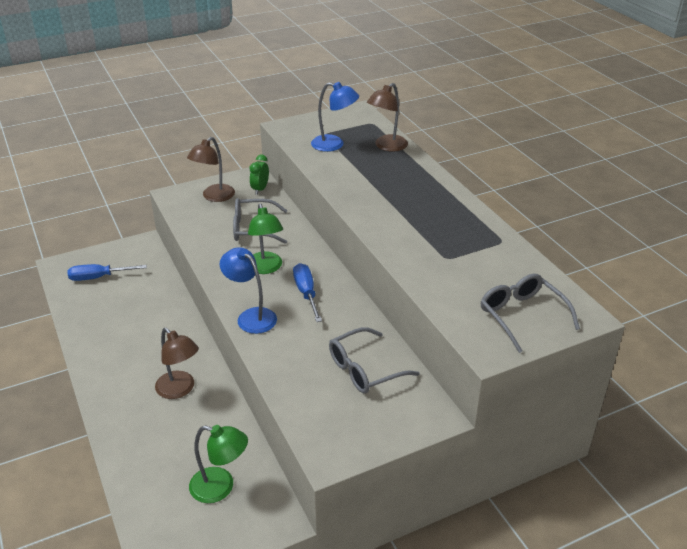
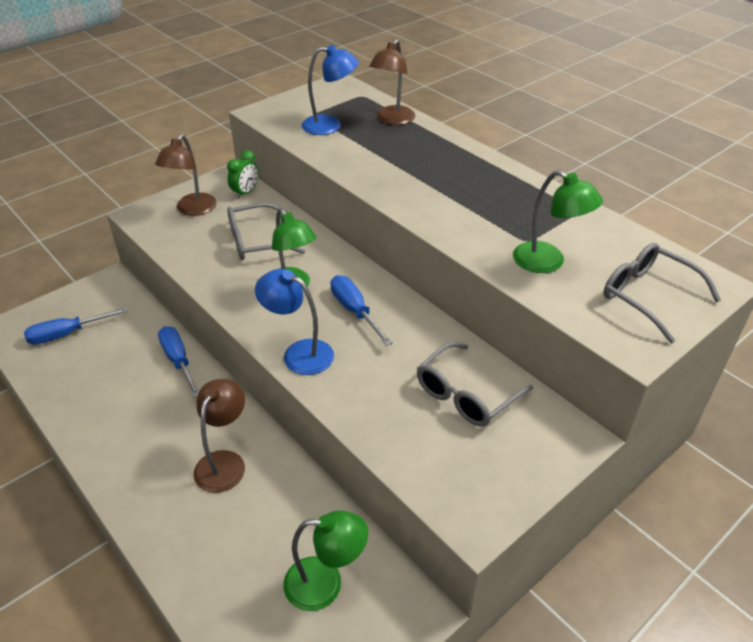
camera: 15 degrees left, 5 degrees up
(172, 311) = (178, 361): none -> blue screwdriver
(180, 390) = (224, 462): brown lamp -> brown lamp turned 105 degrees counterclockwise
(260, 189) = (245, 193): green clock -> green clock turned 150 degrees counterclockwise
(454, 277) = (548, 262): none -> green lamp

